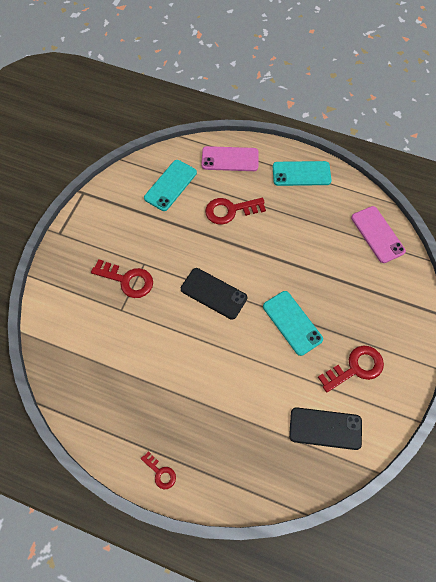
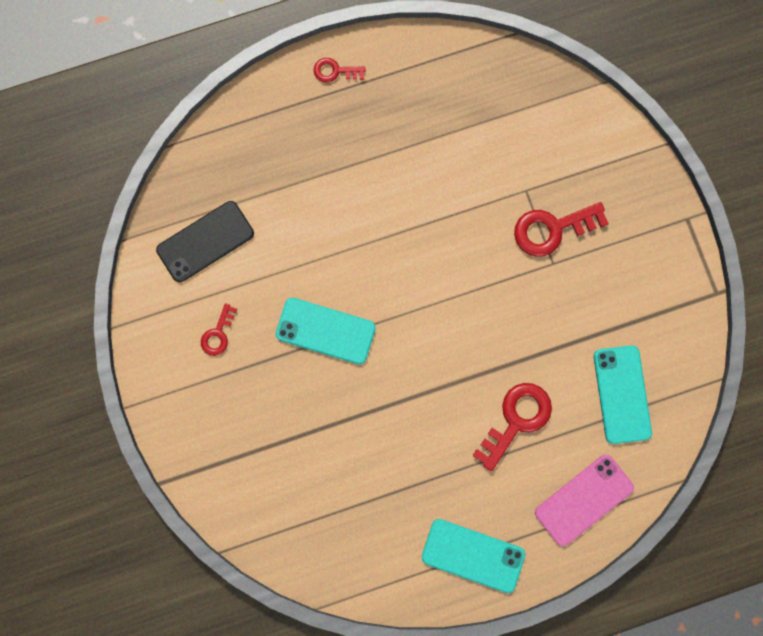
camera: 140 degrees right, 15 degrees up
(213, 293) = (442, 293): black phone -> none
(301, 173) = (473, 555): turquoise phone -> turquoise phone turned 60 degrees clockwise
(355, 368) = (218, 334): red key -> red key, size x0.56
(377, 234) = (309, 538): pink phone -> none

